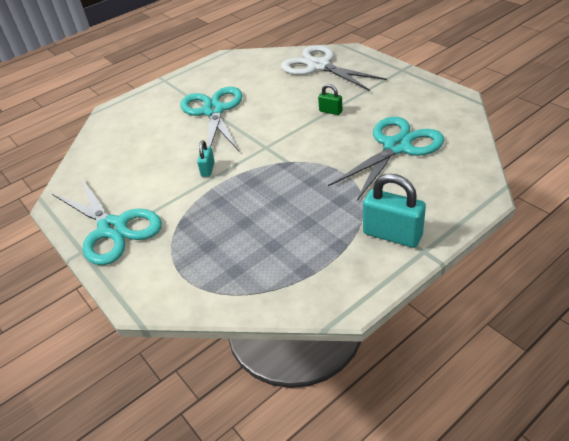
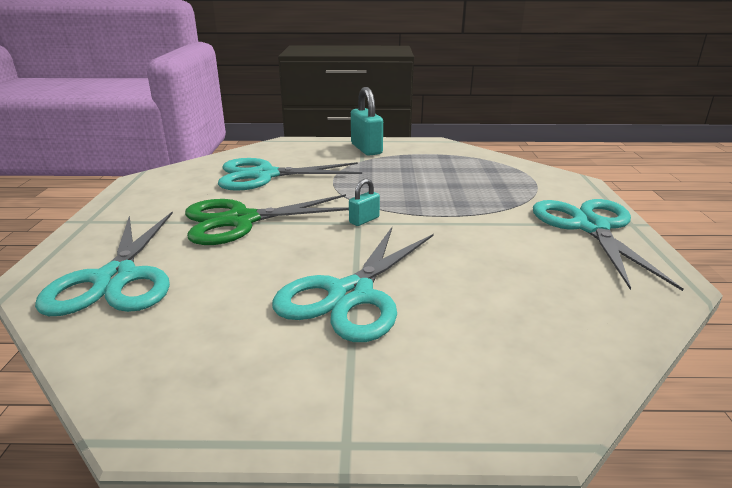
camera: 145 degrees left, 15 degrees down
(208, 169) = (444, 231): turquoise padlock -> turquoise padlock (364, 220)
(319, 66) = (116, 279): white scissors -> turquoise scissors
(330, 111) = (241, 220): green padlock -> green scissors

